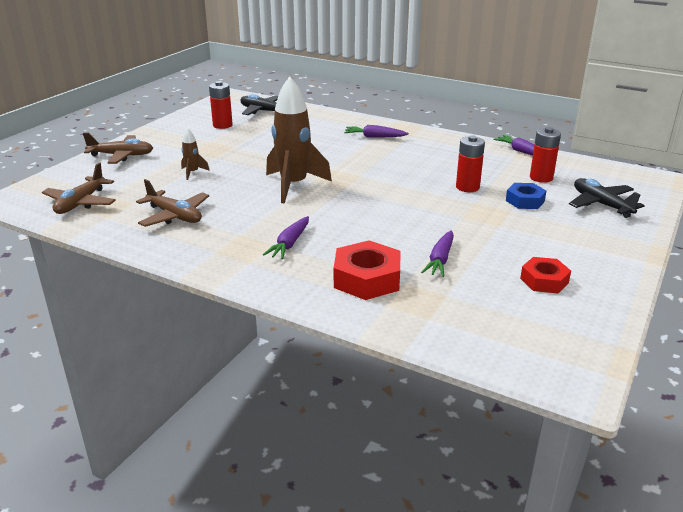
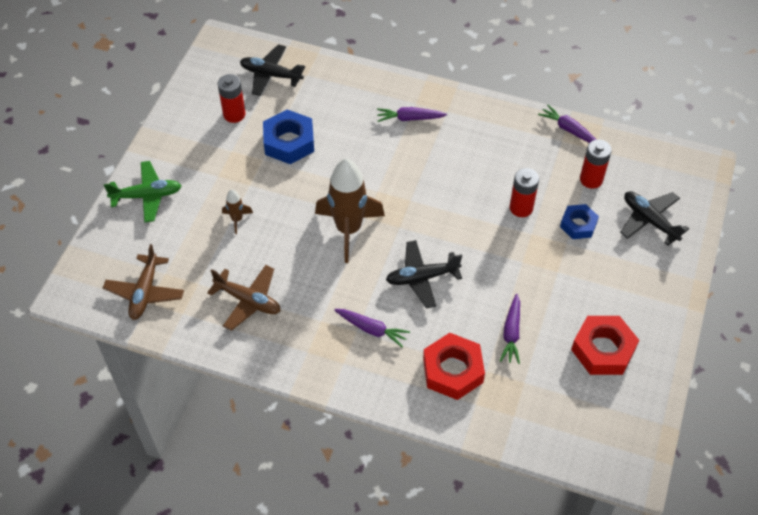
camera: 10 degrees left, 25 degrees up
(121, 155) = (147, 196): brown plane -> green plane
(262, 140) = (289, 142): none -> blue nut
(289, 244) = (371, 329): purple carrot -> purple carrot turned 75 degrees counterclockwise
(355, 217) = (422, 278): none -> black plane
(544, 281) = (603, 350): red nut -> red nut, size x1.58

